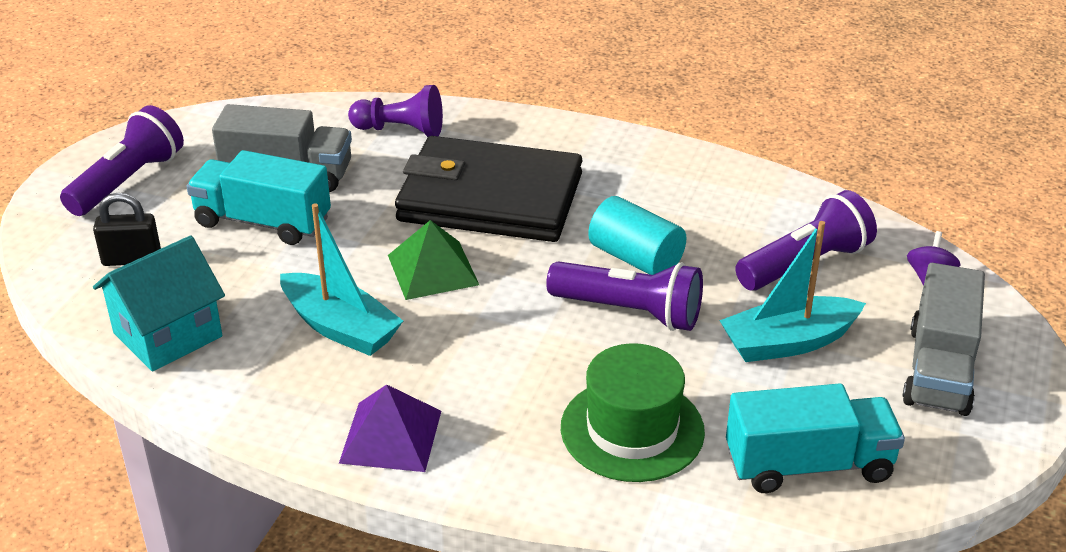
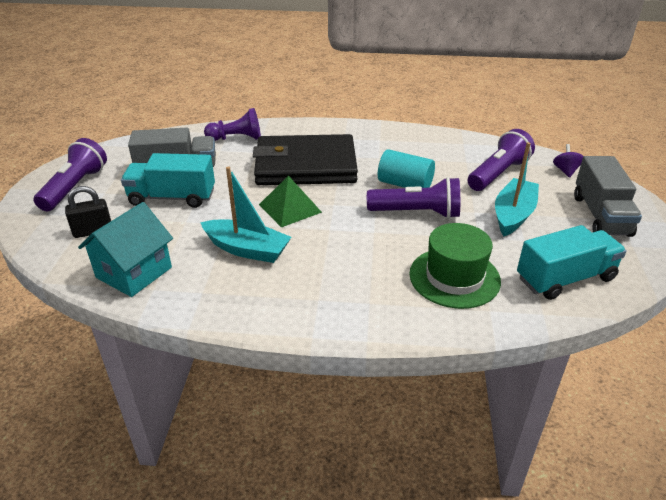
camera: 15 degrees left, 0 degrees up
(390, 436) = (309, 309): purple pyramid -> none
(788, 342) = (513, 215): turquoise boat -> turquoise boat turned 150 degrees clockwise

